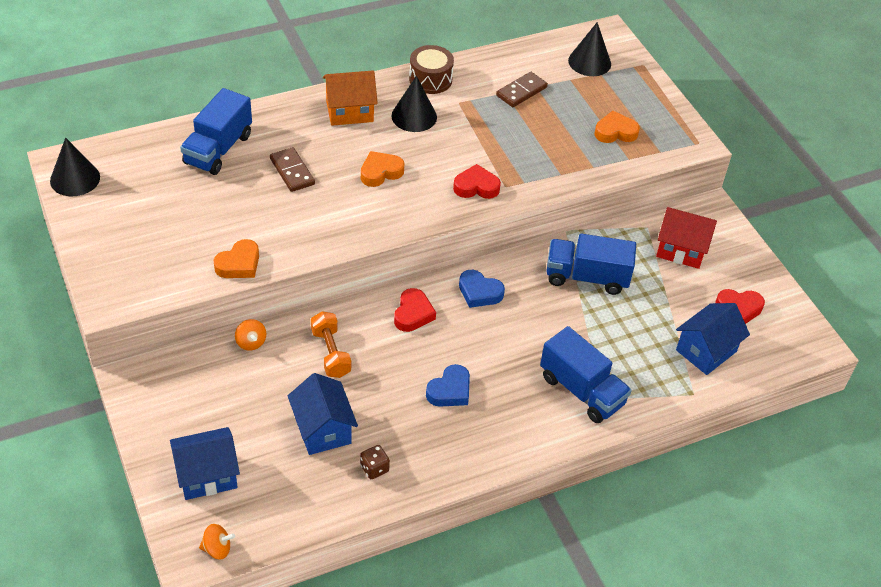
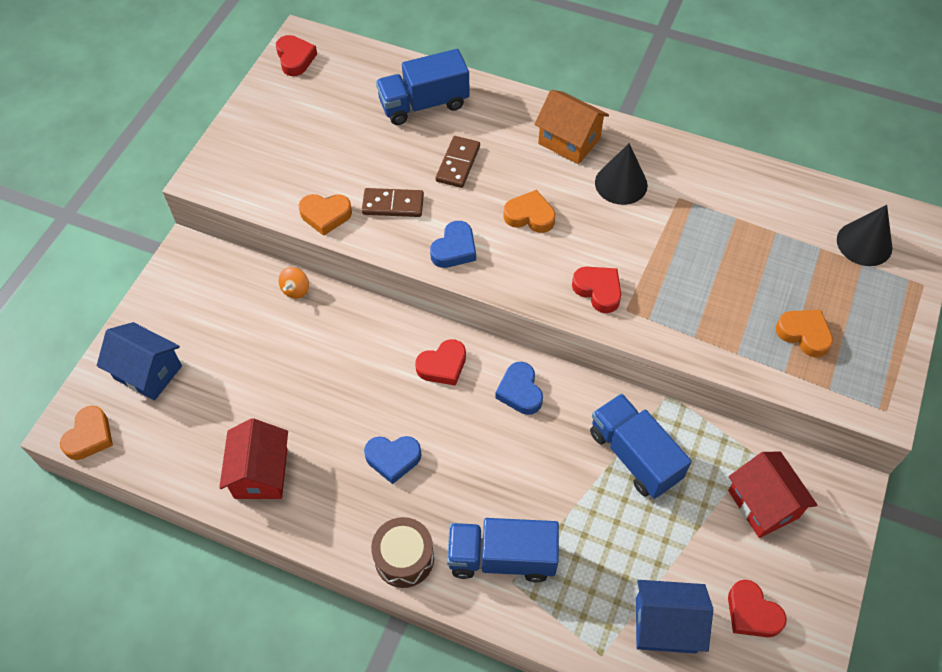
camera: 50 degrees right, 10 degrees up
(75, 179) = (295, 58): black cone -> red heart
(217, 549) = (90, 436): orange spinning top -> orange heart
(323, 429) = (263, 406): blue house -> none
(331, 353) = (341, 347): orange dumbbell -> none
(357, 224) = (454, 249): none -> blue heart
(374, 468) = (261, 473): brown dice -> red house
(430, 79) = (678, 158): brown drum -> brown drum (404, 558)
(521, 91) = (754, 227): brown domino -> brown domino (393, 205)
(581, 390) = (502, 558): blue truck -> blue truck turned 90 degrees clockwise

